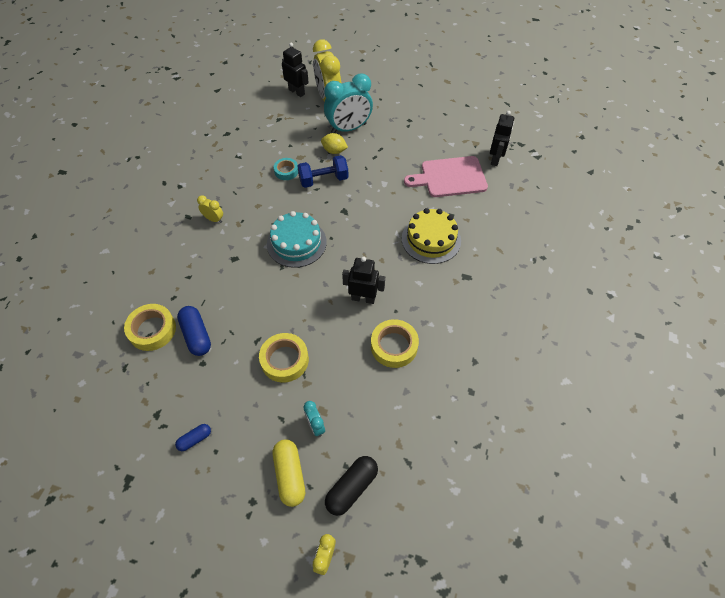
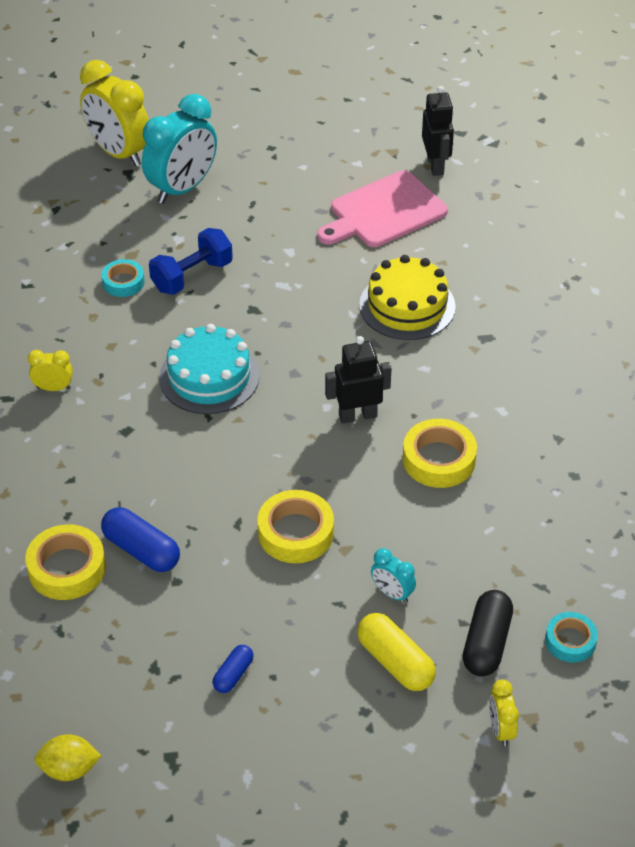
camera: 25 degrees left, 10 degrees down
(297, 92) = (58, 158): black robot -> none
(334, 151) = (181, 229): yellow lemon -> yellow lemon (69, 769)
(405, 511) = (570, 641): none -> turquoise tape

